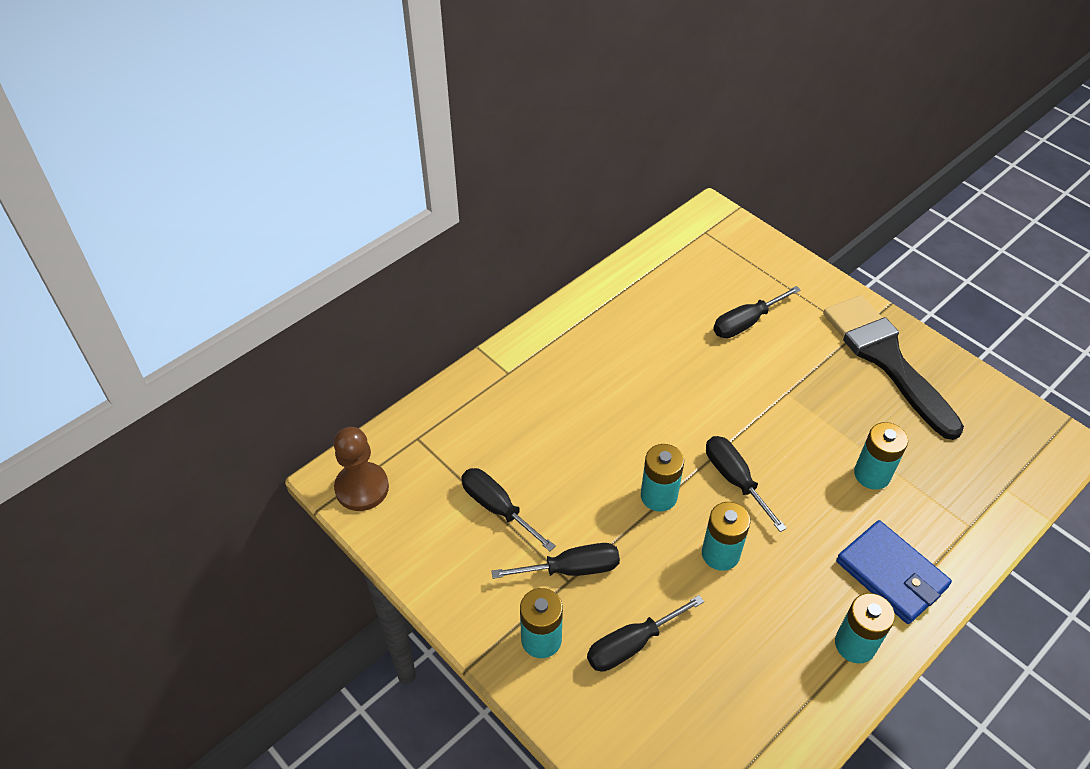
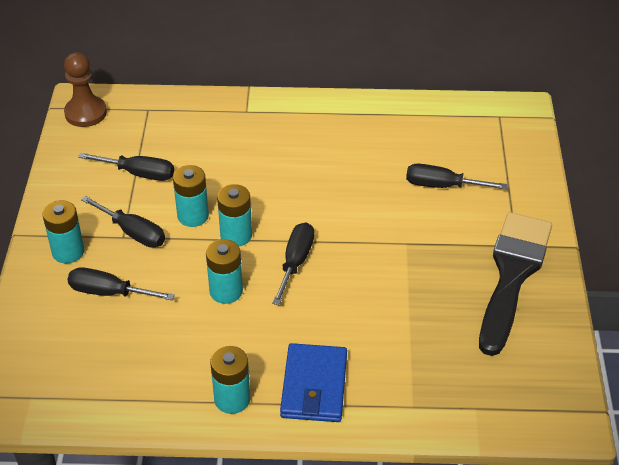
camera: 45 degrees right, 5 degrees down
(497, 508) = (139, 173): black screwdriver -> black screwdriver turned 105 degrees clockwise
(872, 474) = (390, 327): turquoise battery -> turquoise battery (193, 216)

